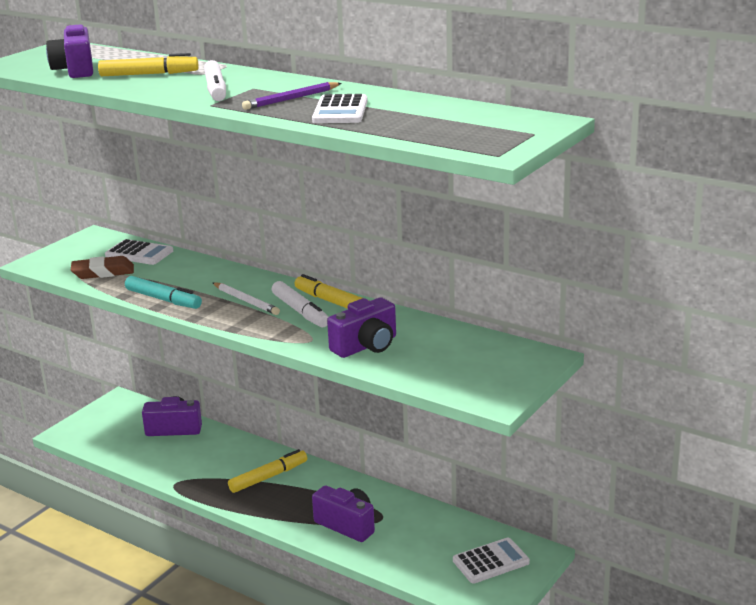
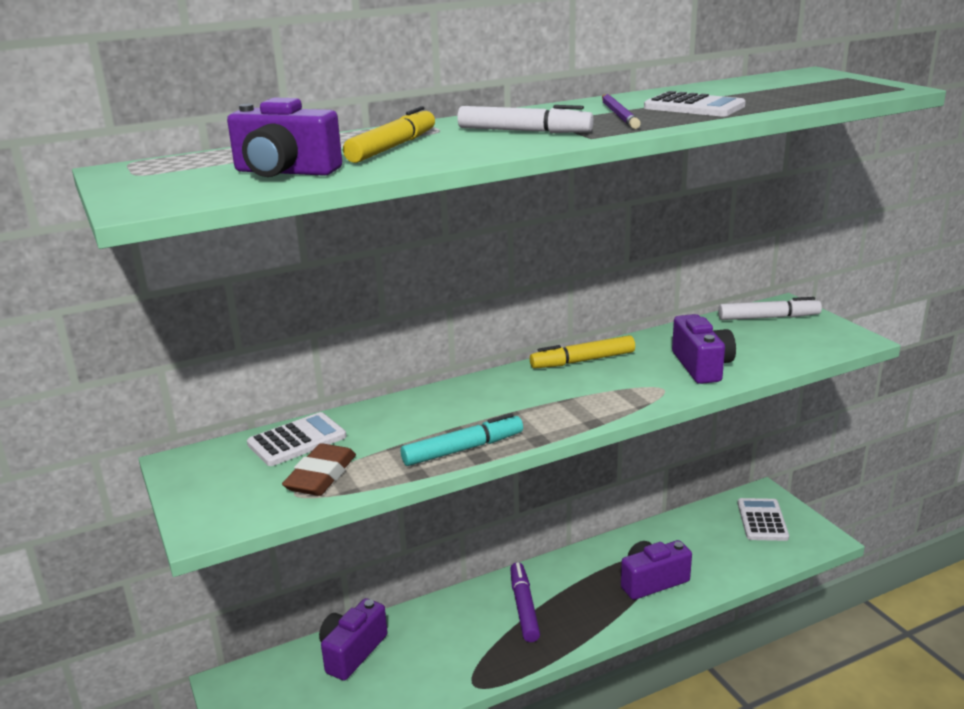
camera: 60 degrees left, 0 degrees up
(246, 301) = (527, 402): white pencil -> none
(268, 477) = (524, 607): yellow marker -> purple marker
(300, 311) = (588, 380): white marker -> white marker (768, 317)

